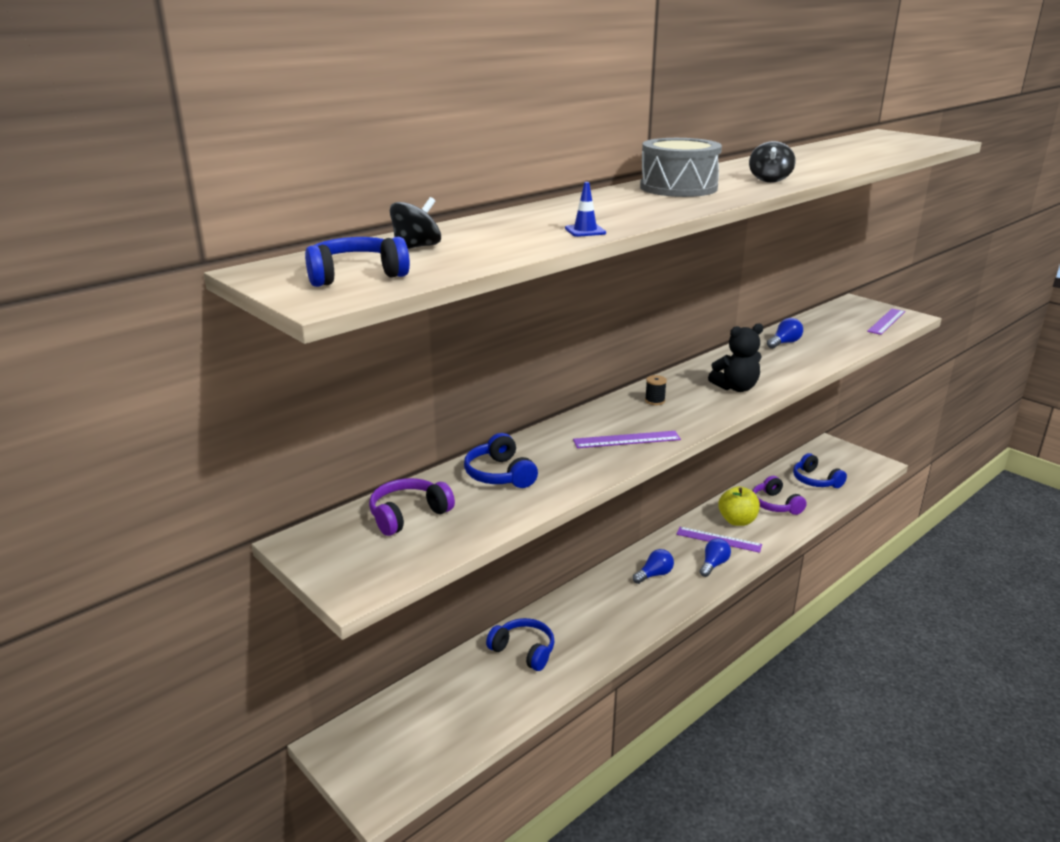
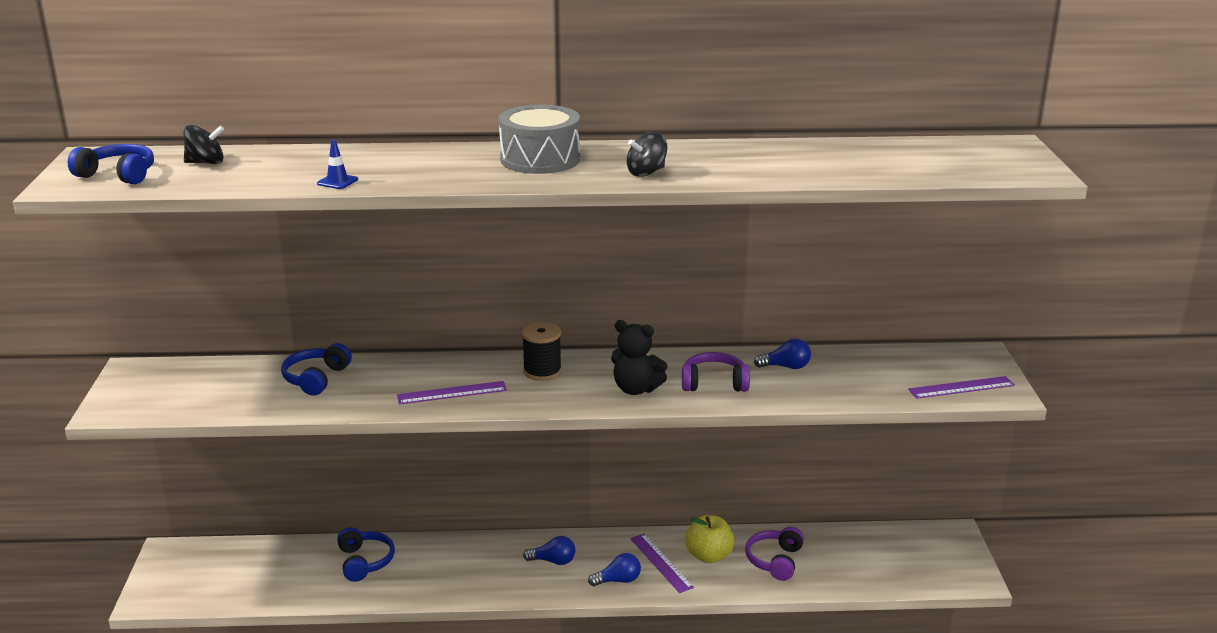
camera: 40 degrees right, 0 degrees up
(408, 515) = (213, 380): purple headphones -> purple headphones (714, 383)
(626, 439) = (452, 393): purple ruler -> purple ruler turned 45 degrees counterclockwise
(655, 401) = (542, 371): black spool -> black spool, size x1.79
(815, 480) = (863, 560): blue headphones -> none

